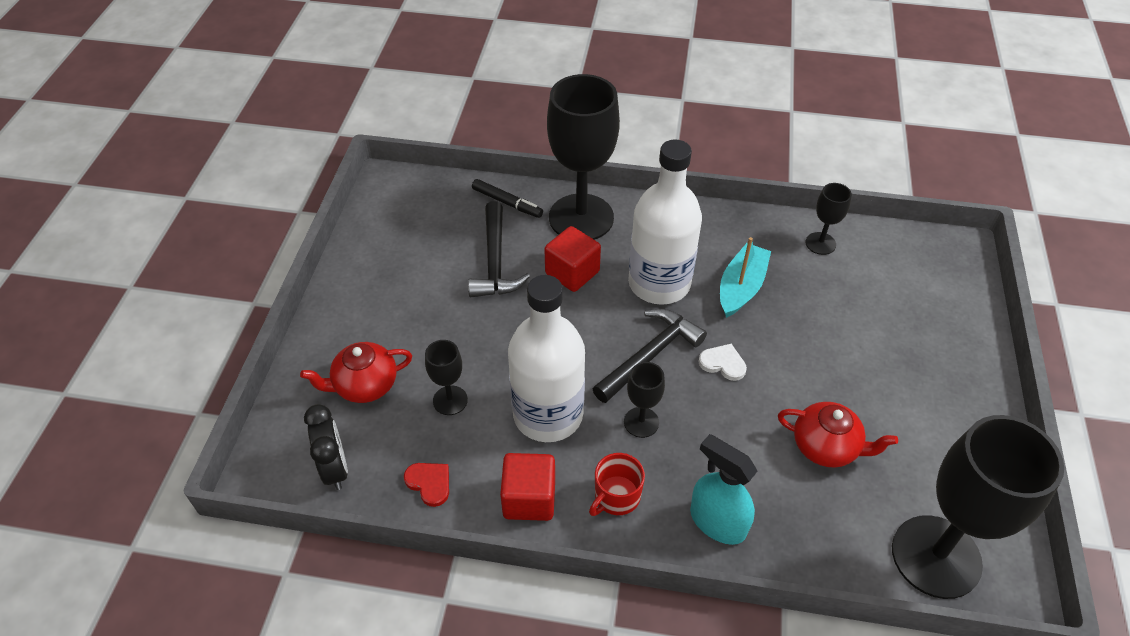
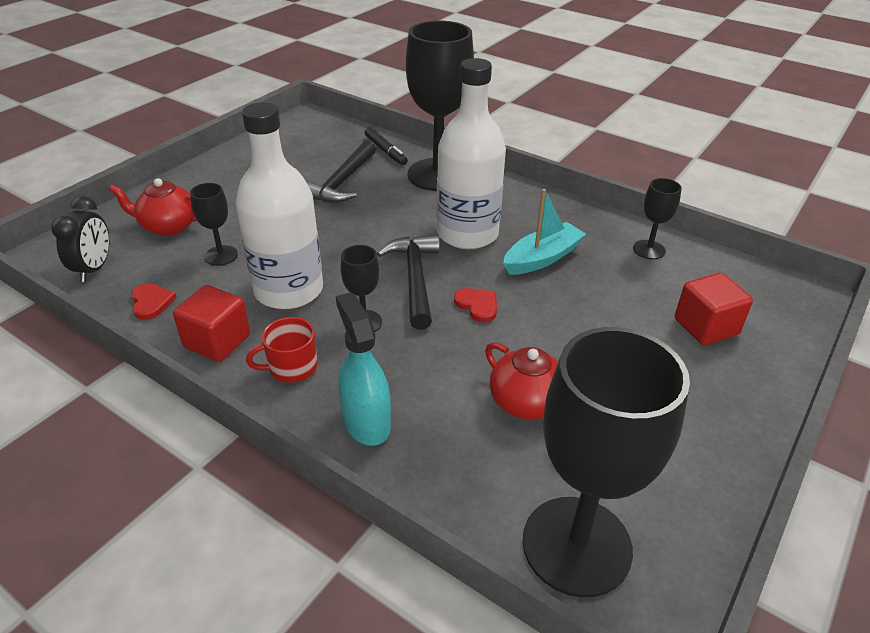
camera: 25 degrees right, 10 degrees down
(572, 273) = (398, 206): red cube -> red cube (705, 327)
(650, 355) = (415, 279): black hammer -> black hammer turned 75 degrees counterclockwise
(723, 363) = (477, 305): white heart -> red heart

